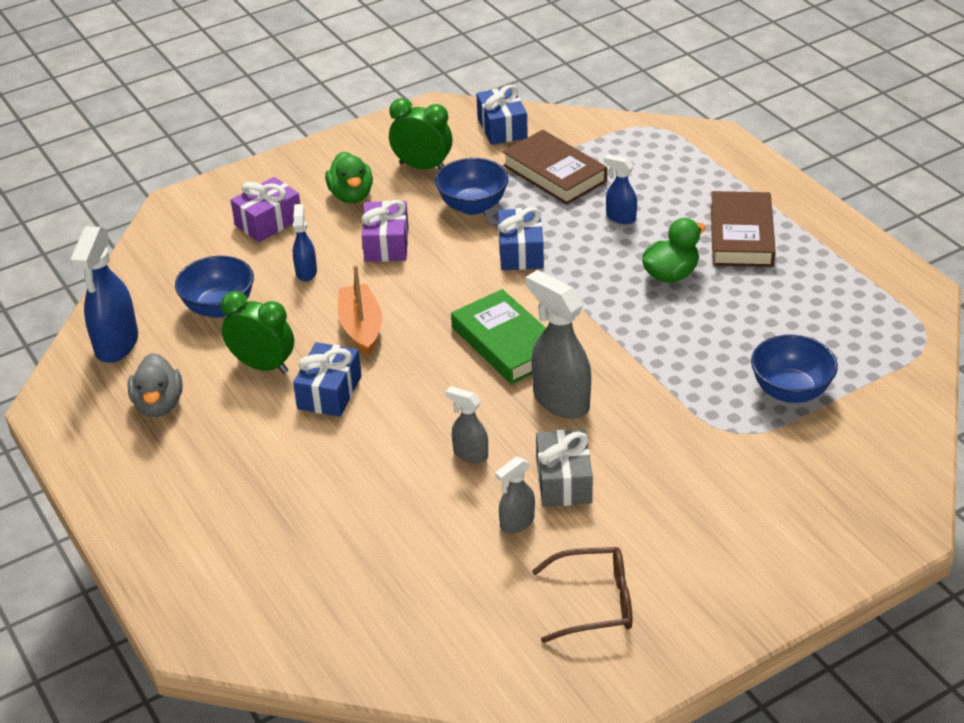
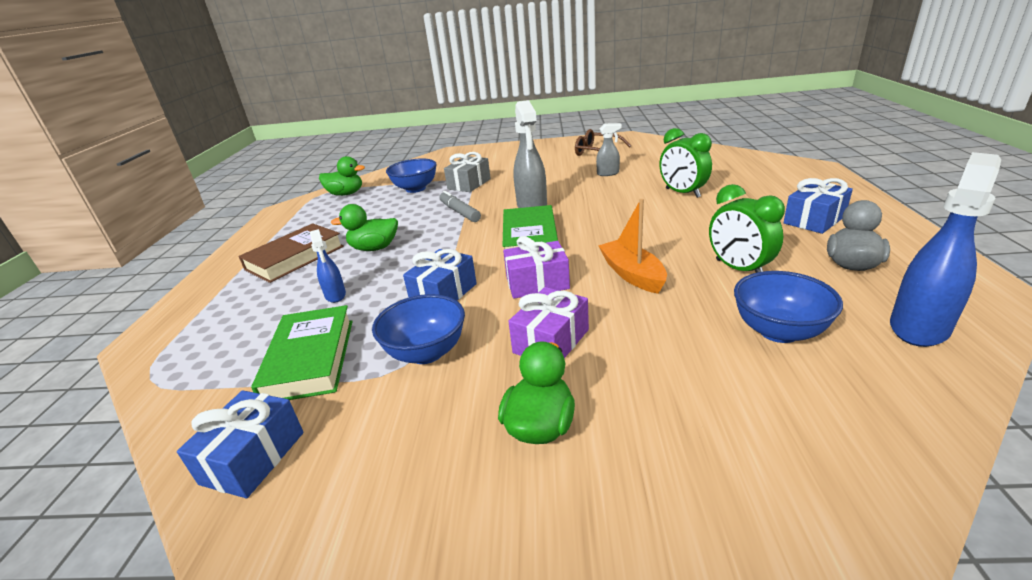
camera: 145 degrees left, 10 degrees down
(268, 222) = (681, 429): purple gift -> purple gift (537, 283)
(306, 272) = (659, 339): blue spray bottle -> none
(329, 392) = (685, 240): blue gift -> blue gift (814, 220)
(361, 327) = (632, 274): orange boat -> orange boat turned 135 degrees clockwise
(422, 167) = (414, 434): green clock -> green clock (682, 193)
(470, 454) = (609, 197): grey spray bottle -> none
(554, 173) = (310, 359): brown book -> green book
(564, 481) = (568, 181): grey gift -> grey gift (469, 184)
(648, 361) = (459, 212): none -> grey marker
(884, 347) = (346, 194): none -> green duck

